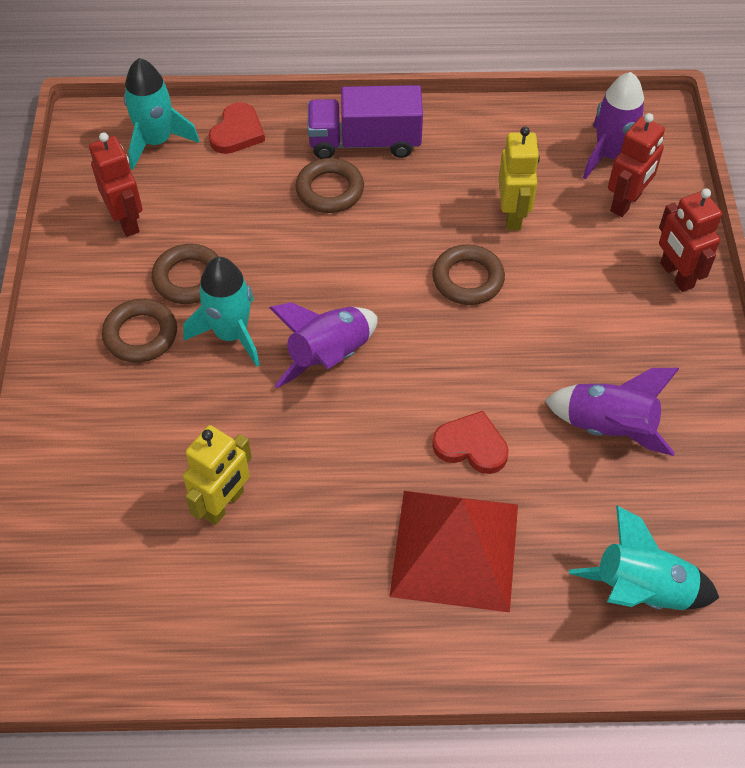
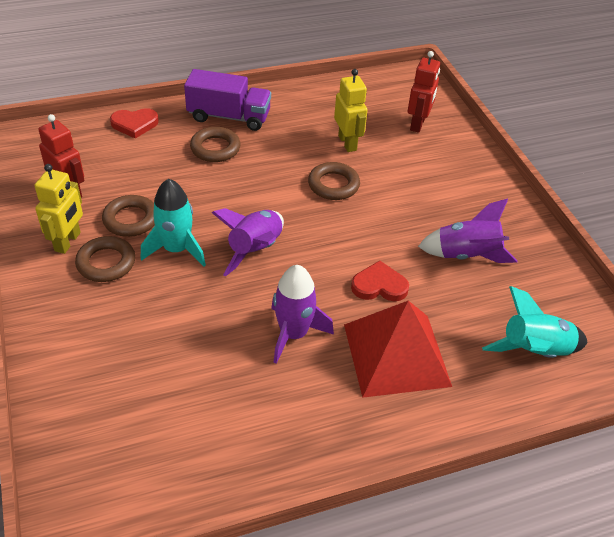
camera: 20 degrees left, 10 degrees down
(156, 142) = (75, 139): turquoise rocket -> none
(224, 504) = (213, 363): yellow robot -> yellow robot (68, 242)
(237, 132) = (134, 124): red heart -> red heart turned 75 degrees clockwise
(365, 142) = (229, 117): purple truck -> purple truck turned 150 degrees counterclockwise
(610, 155) = (396, 99): purple rocket -> purple rocket (293, 334)
(676, 275) = (468, 159): red robot -> none

